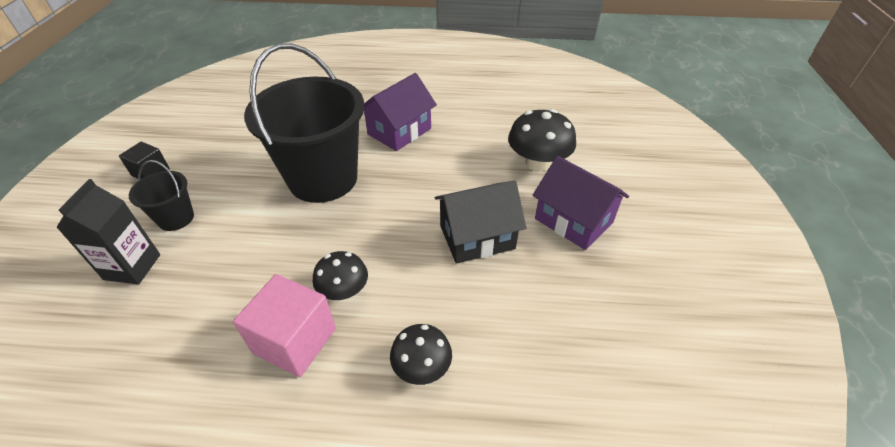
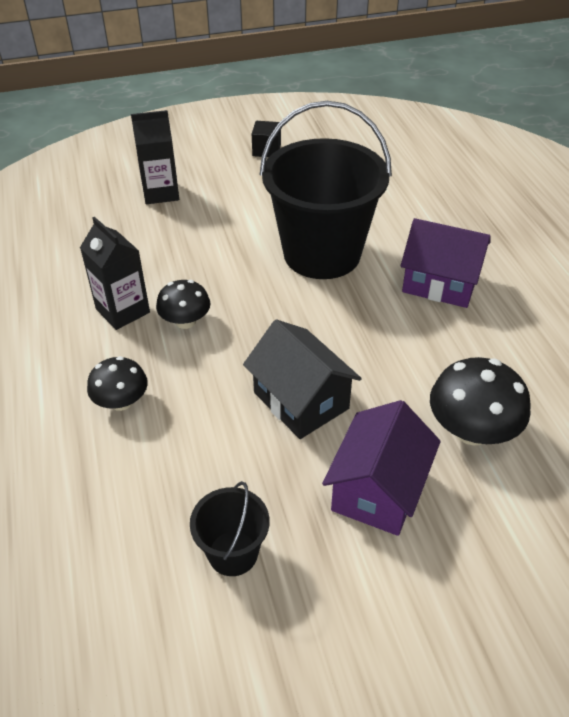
camera: 70 degrees right, 0 degrees up
(176, 218) = (221, 189): black bucket -> black bucket (233, 553)
(295, 340) = (123, 311): pink cube -> black carton

